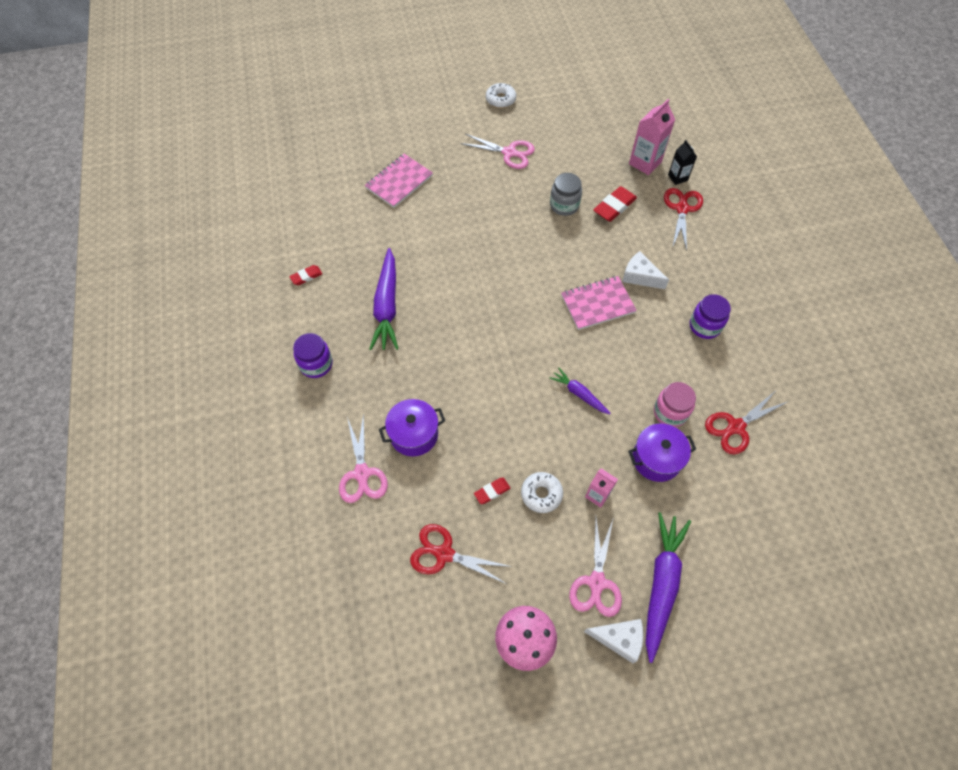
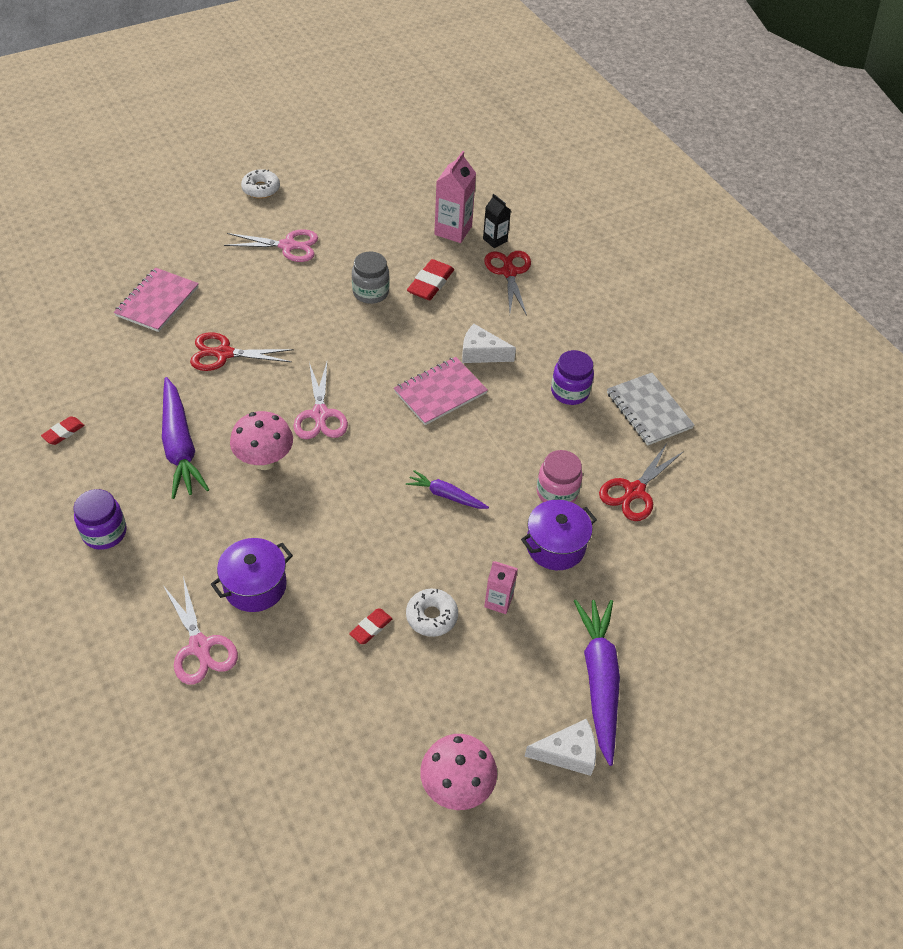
camera: 20 degrees left, 10 degrees down
(444, 554) = (331, 713): red scissors -> red scissors (224, 354)
(446, 332) = (264, 461): none -> pink mushroom
(596, 582) = (524, 697): pink scissors -> pink scissors (320, 414)
(768, 357) = (649, 410): none -> grey notebook

